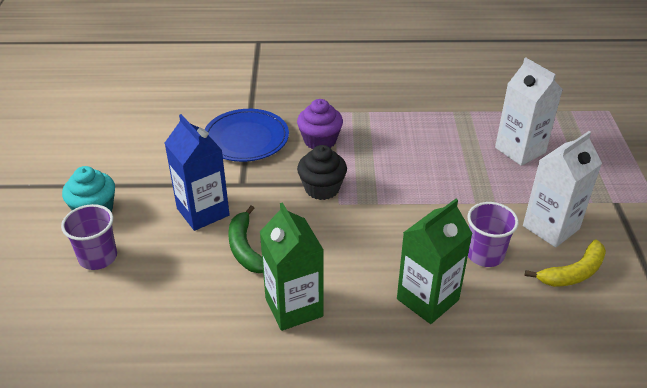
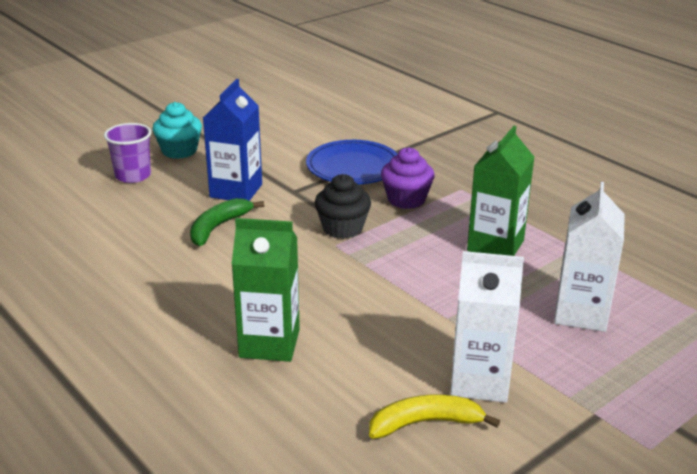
camera: 50 degrees right, 10 degrees down
(294, 307) = (178, 279): green carton -> green carton (495, 246)
(485, 254) = (376, 353): purple cup -> none
(573, 273) = (425, 423): yellow banana -> yellow banana turned 150 degrees clockwise

